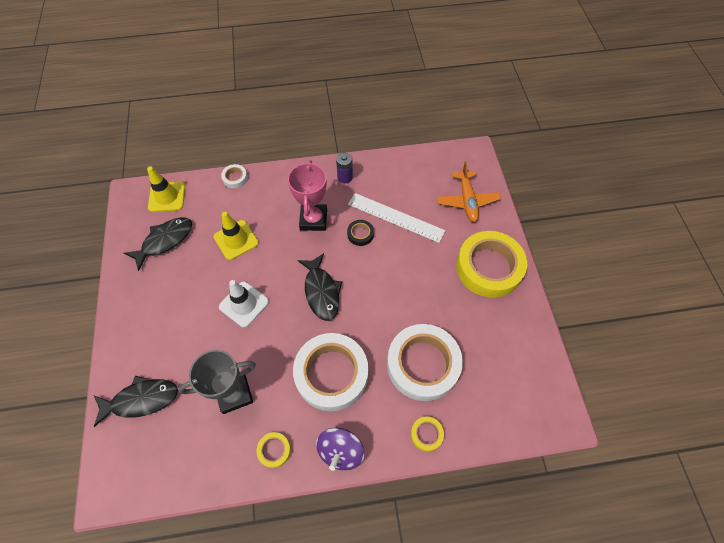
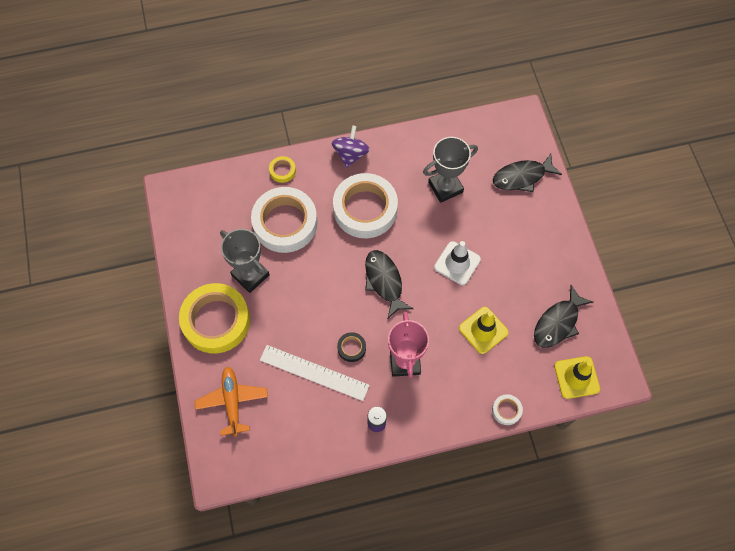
camera: 175 degrees right, 5 degrees up
(274, 450) = (403, 151): yellow tape -> none
(458, 309) = (250, 275): none -> grey trophy

